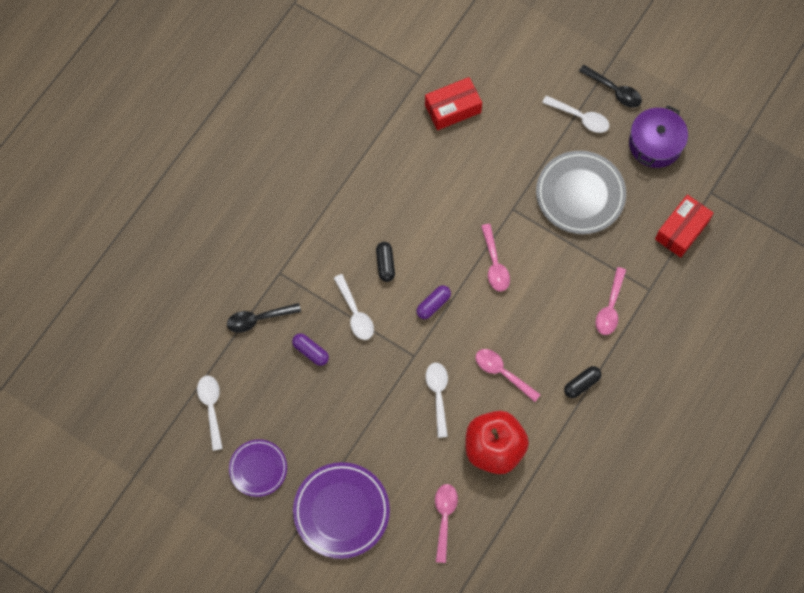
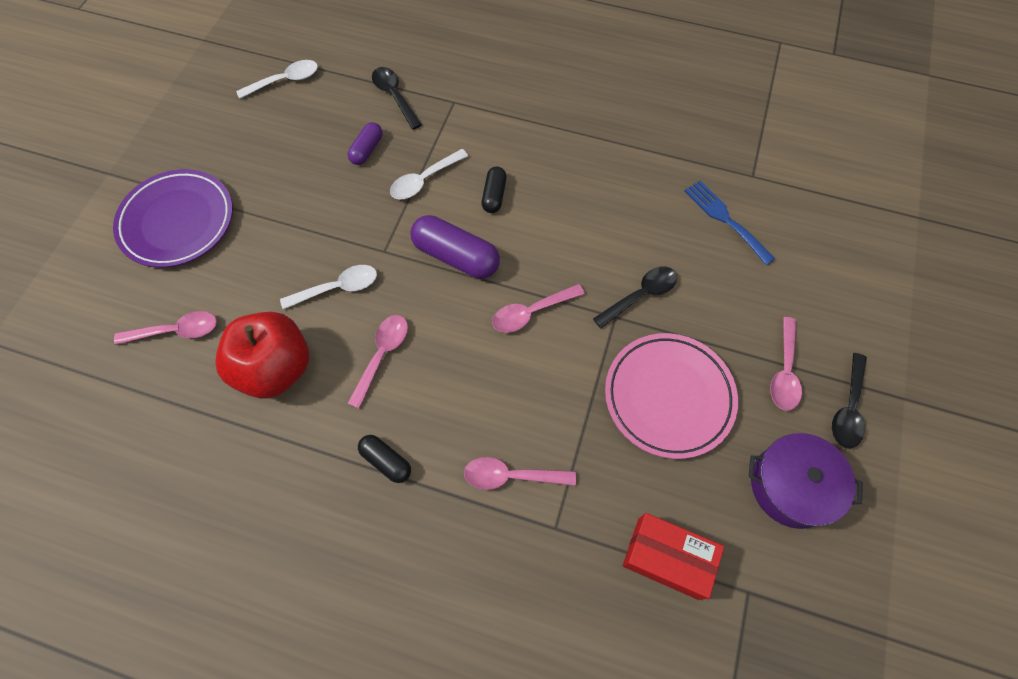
camera: 75 degrees right, 5 degrees down
(258, 469) = (221, 135): purple plate -> none
(385, 264) = (494, 195): black capsule -> black capsule turned 60 degrees counterclockwise
(433, 304) = (456, 256): purple capsule -> purple capsule, size x1.77
(453, 109) = (725, 219): red box -> blue fork
(500, 187) = (640, 295): none -> black spoon
(580, 117) = (784, 372): white spoon -> pink spoon
(580, 194) = (668, 397): grey plate -> pink plate

